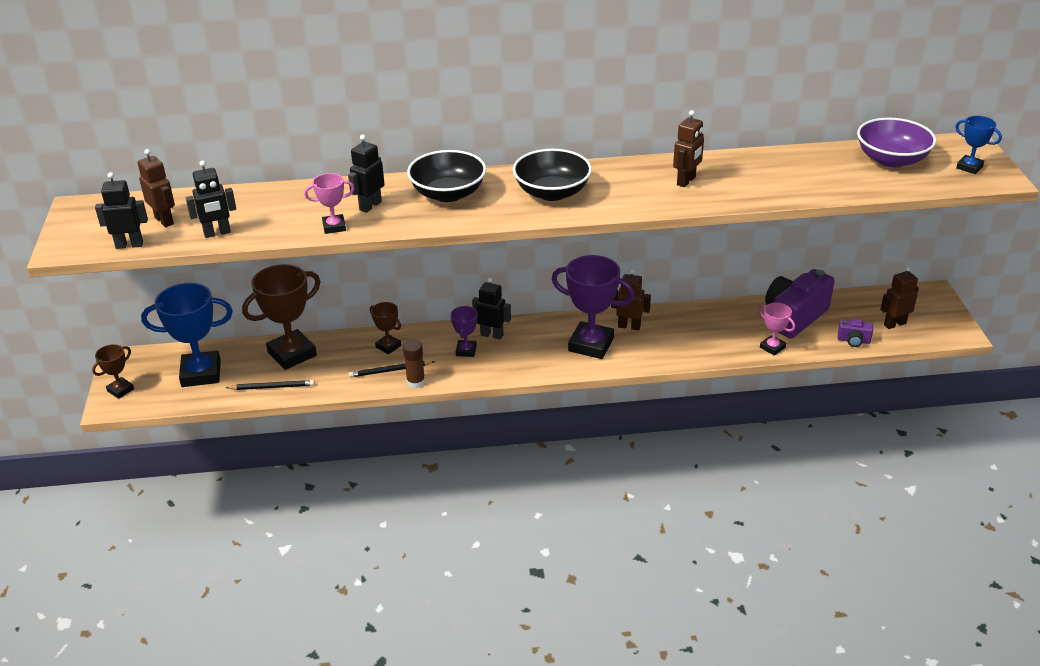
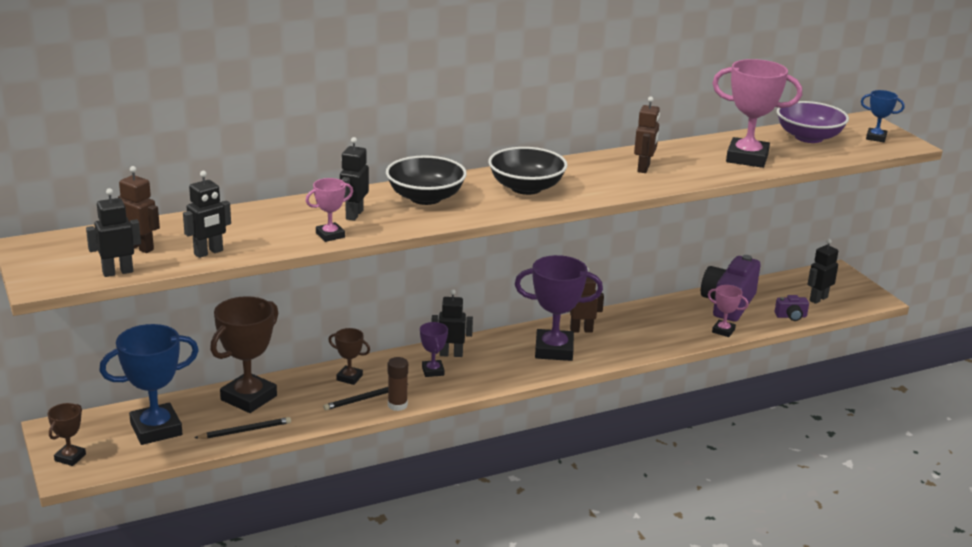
camera: 20 degrees left, 10 degrees down
(805, 179) = (747, 158): none -> pink trophy
(894, 324) = (818, 299): brown robot -> black robot

